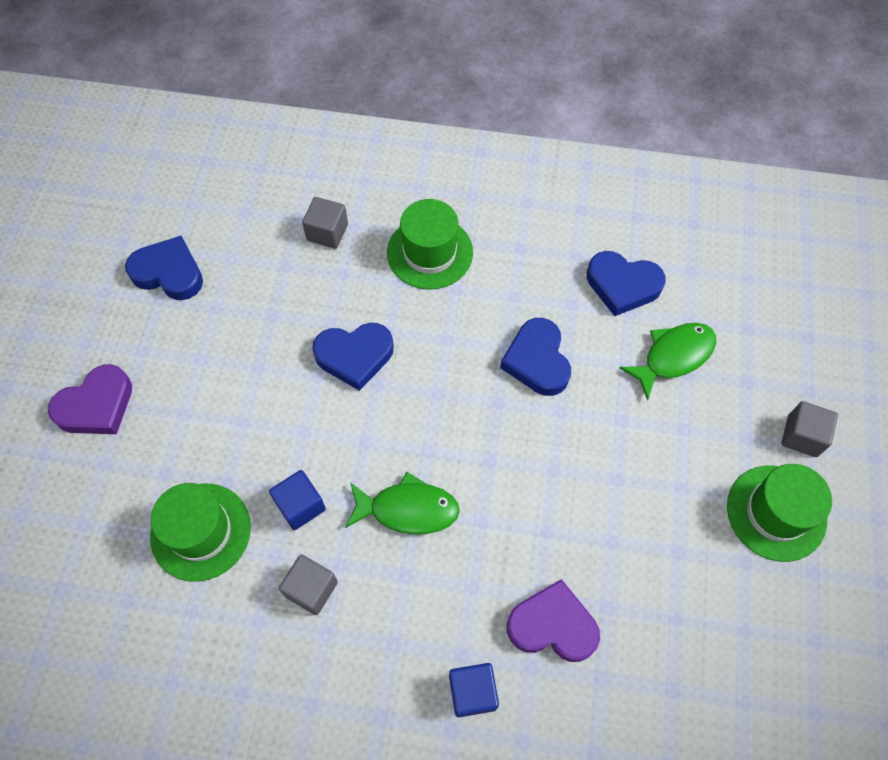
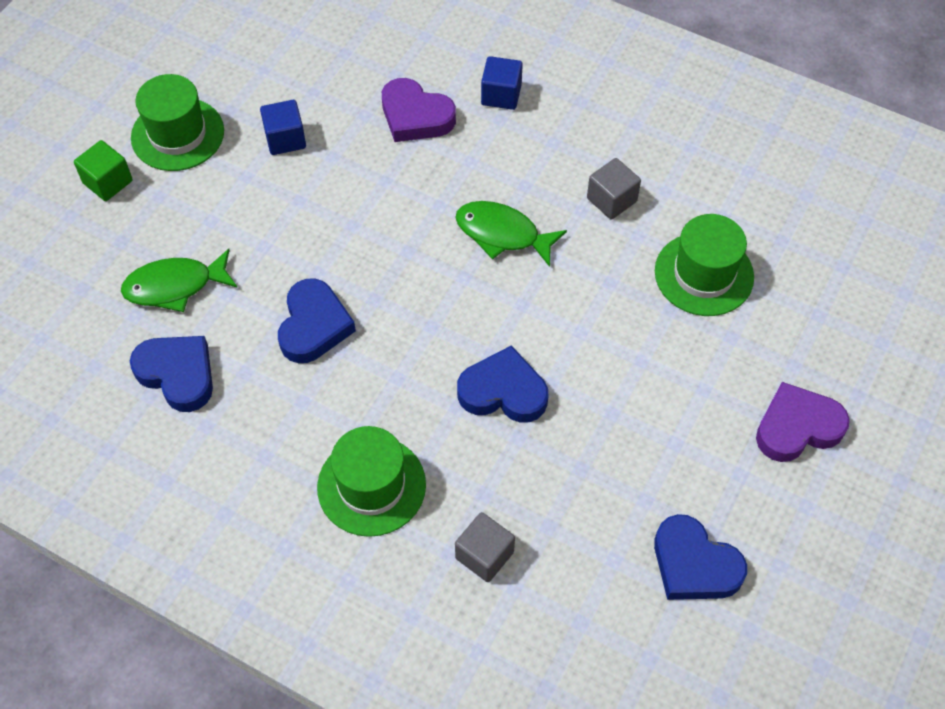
camera: 160 degrees left, 5 degrees down
(300, 505) = (603, 267): blue cube -> blue cube (285, 139)
(802, 436) = (108, 182): grey cube -> green cube

